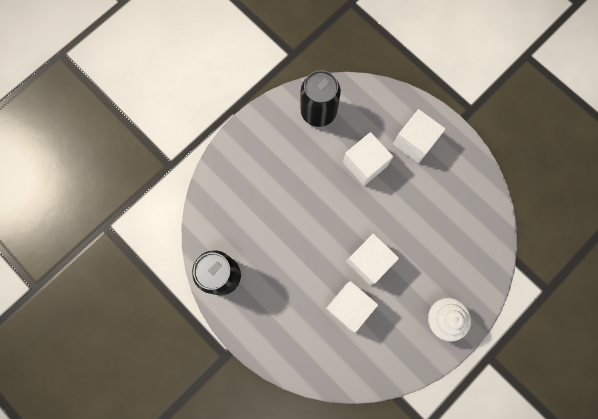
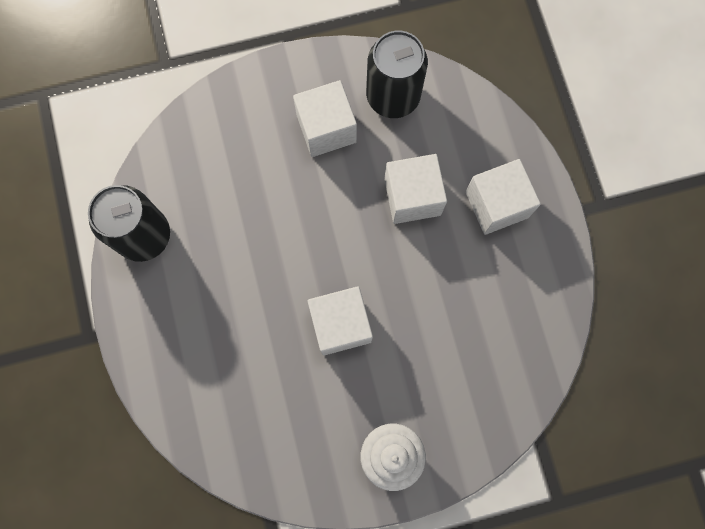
camera: 30 degrees right, 0 degrees up
(349, 307) = (279, 367): white cube -> white cube (326, 129)

